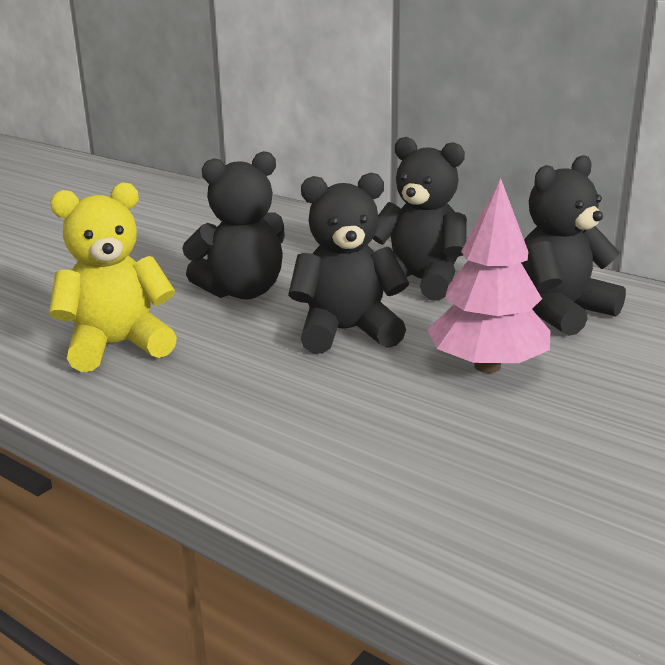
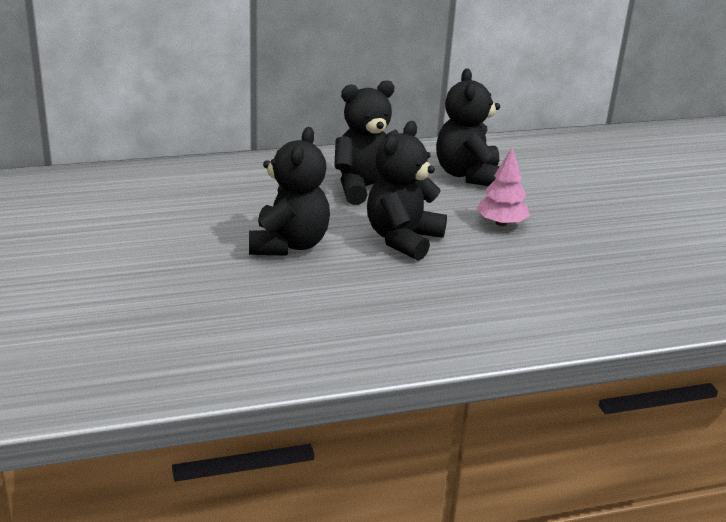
camera: 55 degrees left, 5 degrees up
(117, 346) = (308, 318): yellow teddy bear -> none
(487, 366) = (501, 223): pink tree -> pink tree, size x0.65

